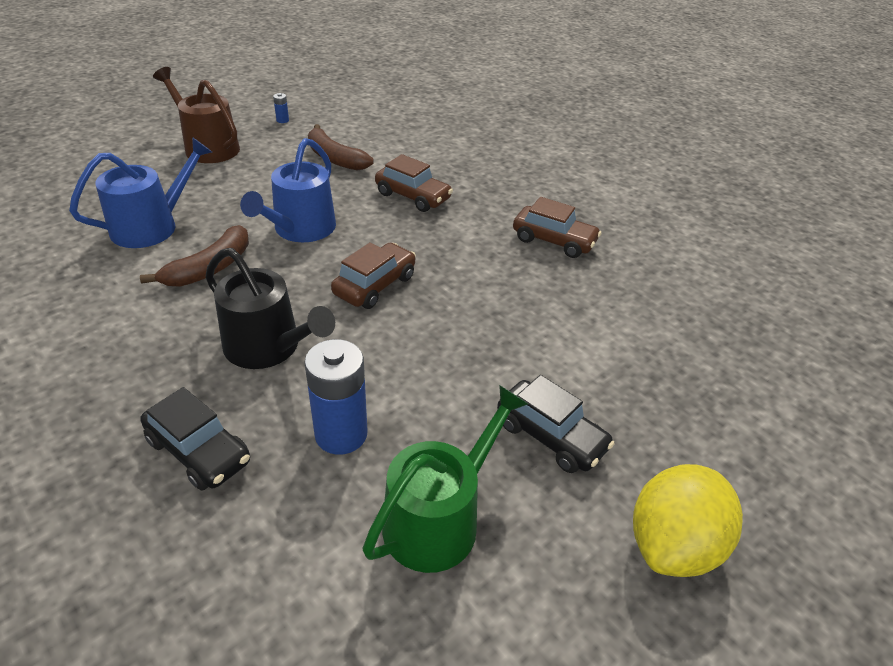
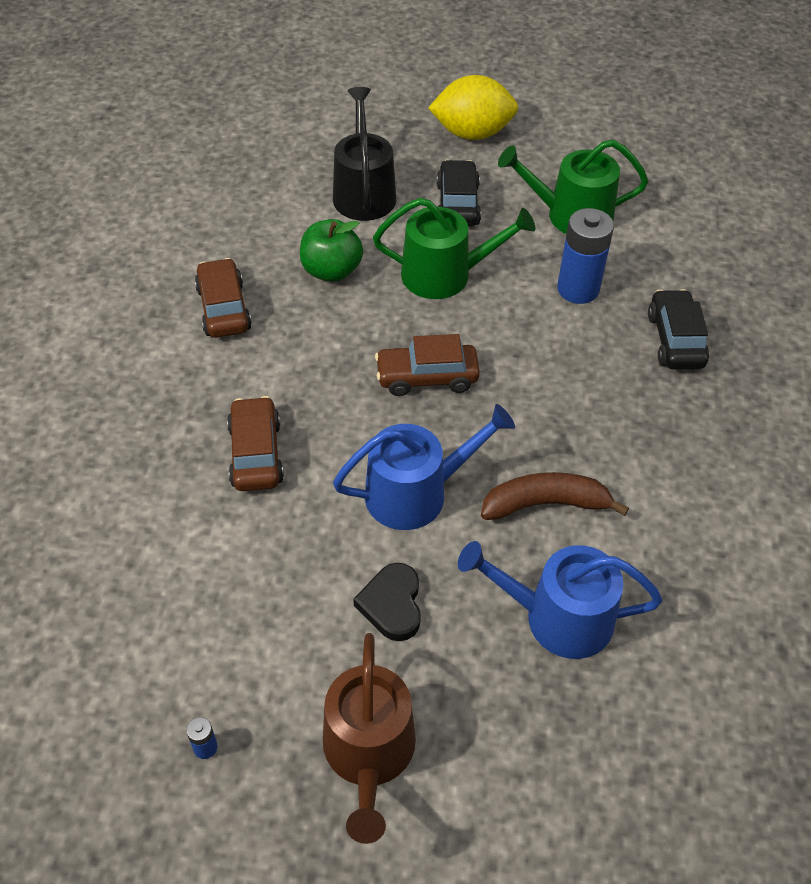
camera: 130 degrees left, 10 degrees up
(255, 187) = (392, 604): none -> black heart
(268, 347) = (567, 382): black watering can -> black watering can (363, 193)
(334, 158) = (248, 589): brown banana -> none
(464, 361) = (445, 275): none -> green watering can
(540, 305) = (331, 271): none -> green apple

